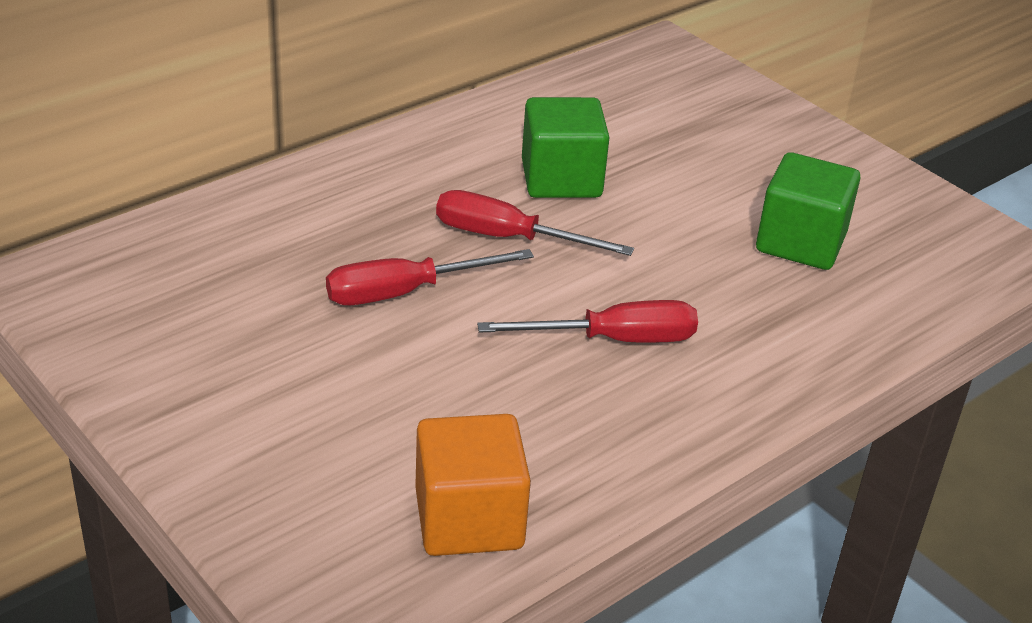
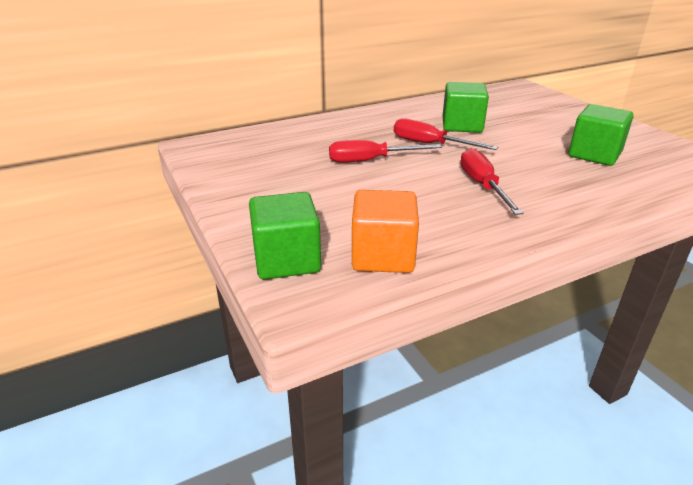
camera: 15 degrees right, 5 degrees down
(311, 547) = (286, 260): none -> green cube
(613, 340) = (482, 185): red screwdriver -> red screwdriver turned 105 degrees counterclockwise

